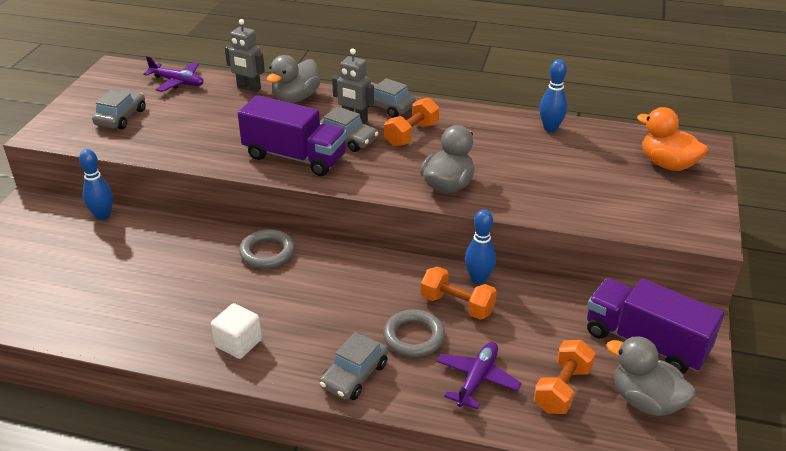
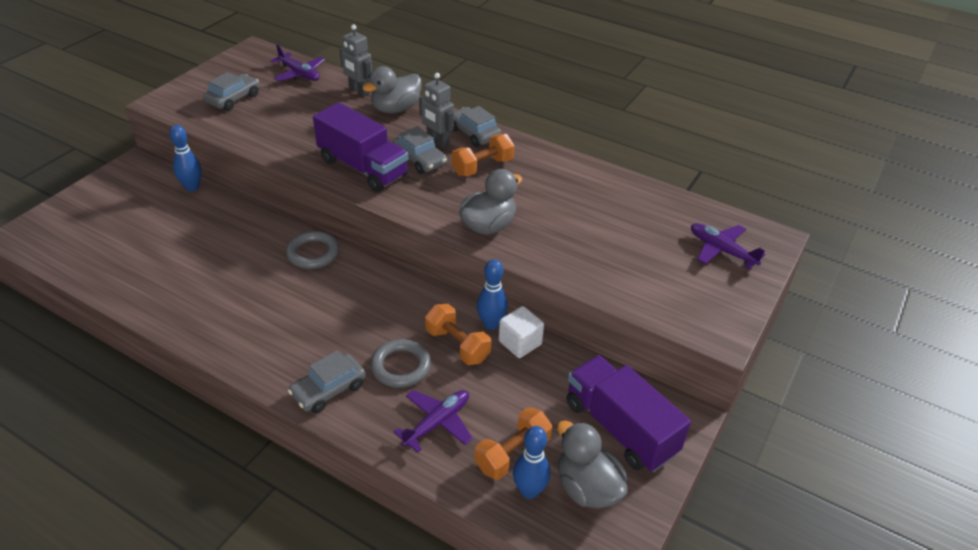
camera: 15 degrees right, 5 degrees up
(238, 343) = (244, 333): white cube -> white cube (520, 343)
(550, 128) = (622, 187): blue bowling pin -> blue bowling pin (529, 491)
(667, 164) = (721, 250): orange duck -> purple plane

